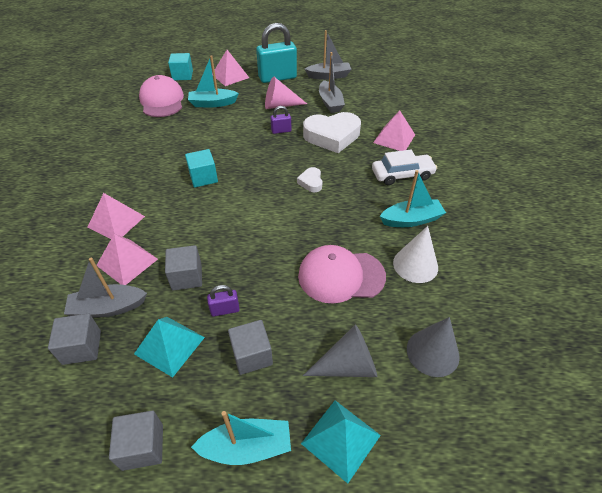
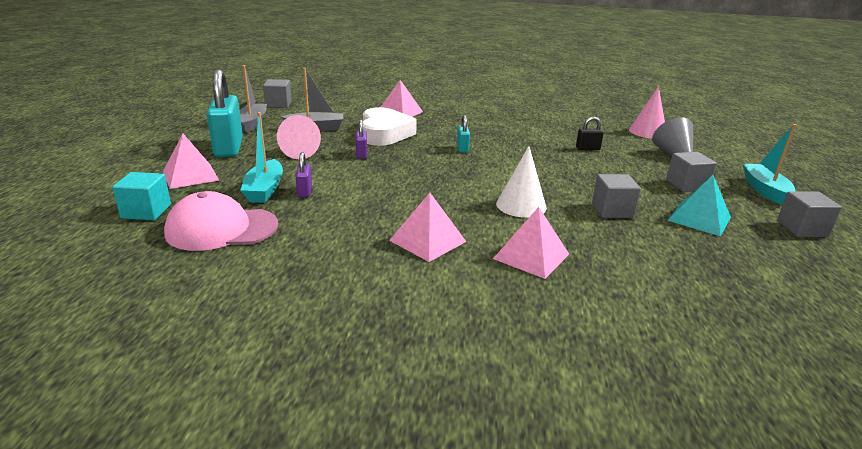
camera: 85 degrees left, 20 degrees down
(82, 347) = (732, 266): grey cube -> grey cube (278, 104)
(108, 308) = (673, 253): grey boat -> none
(127, 262) = (601, 245): pink pyramid -> pink pyramid (427, 241)
(203, 177) = (445, 199): turquoise cube -> none
(225, 310) = (645, 193): purple padlock -> purple padlock (304, 191)
(311, 182) = (462, 148): white heart -> turquoise padlock
(341, 276) = (587, 149): pink cap -> black padlock
(341, 439) = (733, 162): turquoise pyramid -> none
(402, 174) = (456, 116): white car -> none
(411, 220) = (517, 121): turquoise boat -> none
(415, 265) = (568, 126): white cone -> white cone (521, 205)
(432, 352) = (647, 132): grey cone -> pink cone

